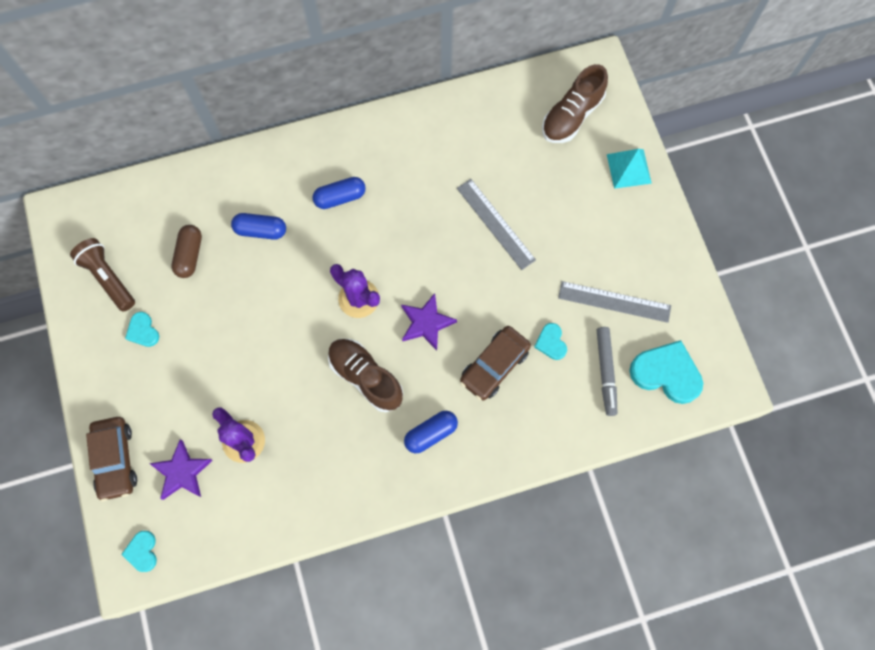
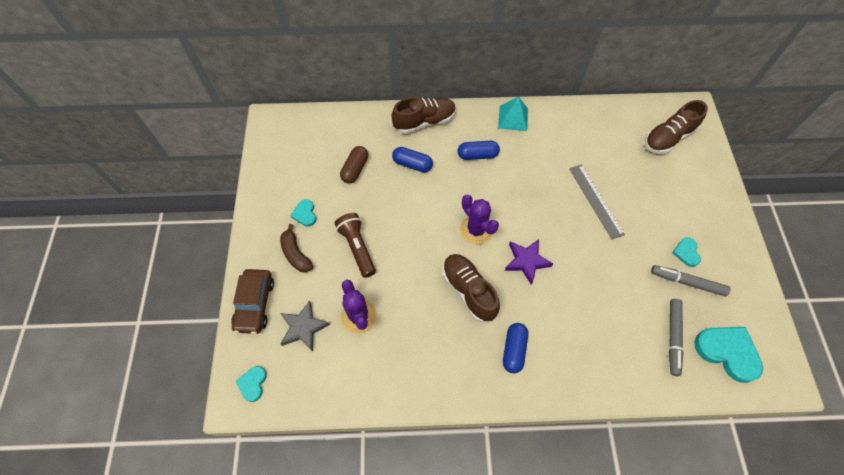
camera: 15 degrees right, 10 degrees down
(108, 278) = (291, 171): brown flashlight -> brown flashlight (357, 248)
(146, 385) = (296, 254): none -> brown banana
(182, 472) = (303, 328): purple star -> grey star
(262, 166) = (424, 122): none -> brown shoe
(431, 433) = (513, 350): blue capsule -> blue capsule turned 60 degrees counterclockwise
(494, 366) = (577, 308): brown car -> none
(551, 342) = (628, 301): turquoise heart -> turquoise heart (686, 252)
(614, 302) = (687, 282): grey ruler -> grey marker
(629, 168) = (710, 185): turquoise pyramid -> turquoise pyramid (513, 118)

